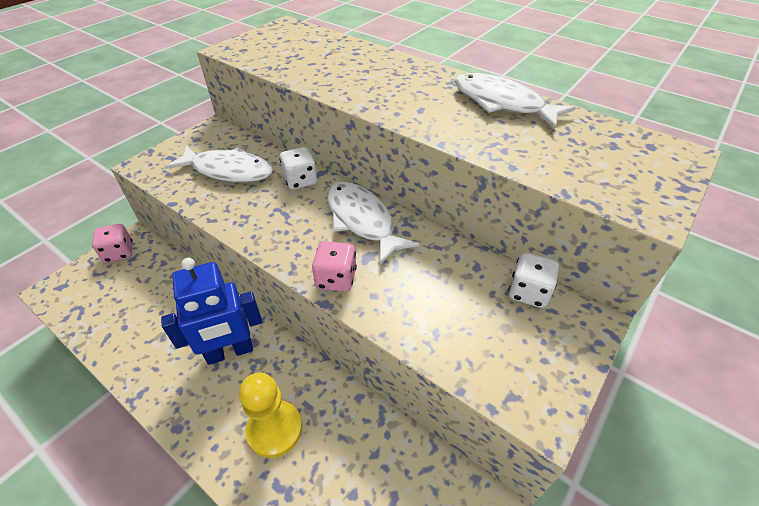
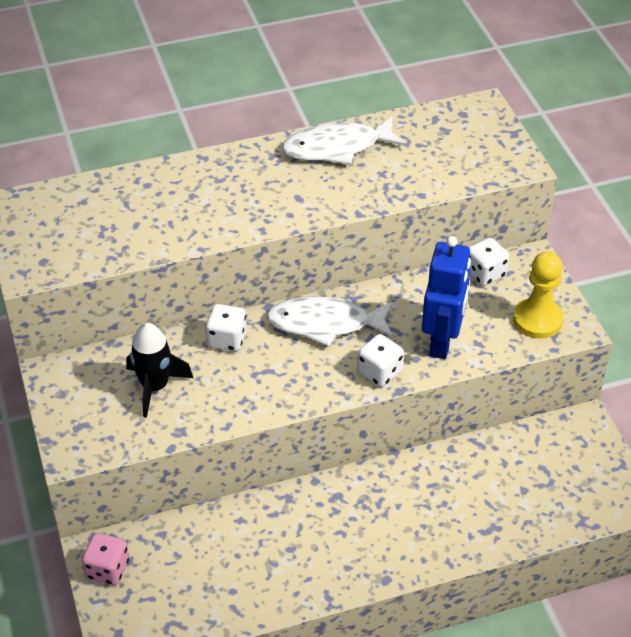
camera: 55 degrees left, 0 degrees up
(228, 170) = (155, 387): white fish -> black rocket
(230, 352) = (335, 517): blue robot -> blue robot (442, 341)
(275, 429) = (438, 514): yellow pawn -> yellow pawn (537, 320)
(336, 279) = (379, 372): pink dice -> white dice

